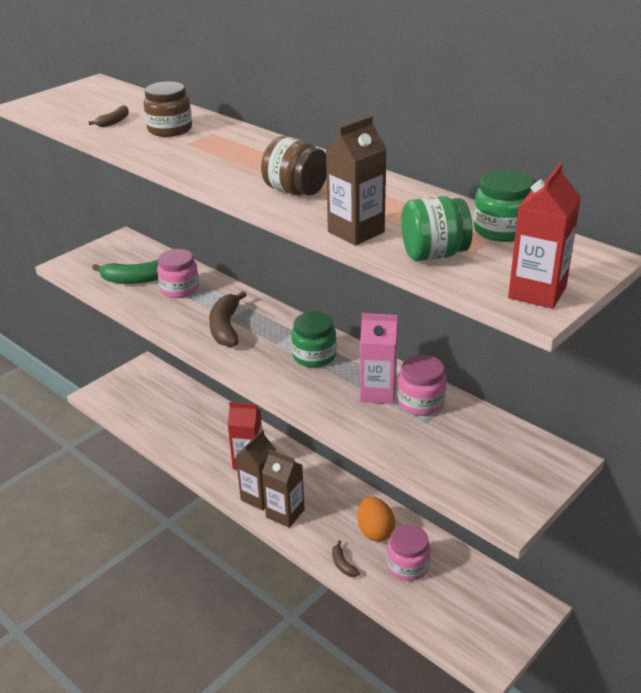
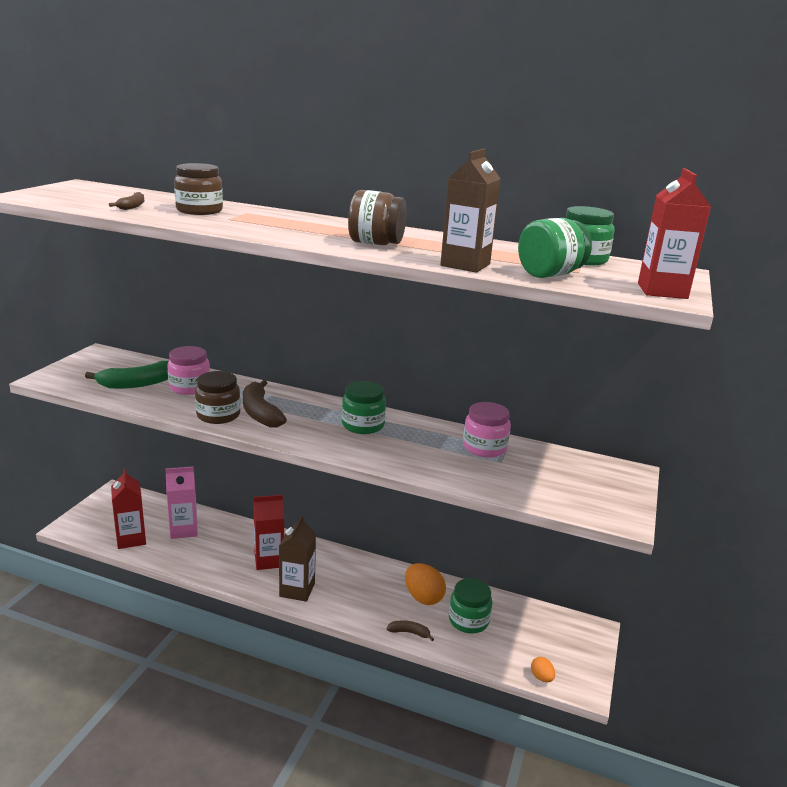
camera: 25 degrees left, 10 degrees down
(139, 416) = (131, 539): none -> red carton
(187, 325) = (218, 415): none -> brown jar
(285, 513) = (330, 599): brown carton -> none
(343, 564) = (409, 632): brown banana -> brown banana turned 150 degrees clockwise
(378, 393) = (442, 445): pink carton -> pink carton (184, 530)
(408, 566) = (468, 620): pink jar -> green jar
(449, 642) = (541, 677): none -> orange egg

